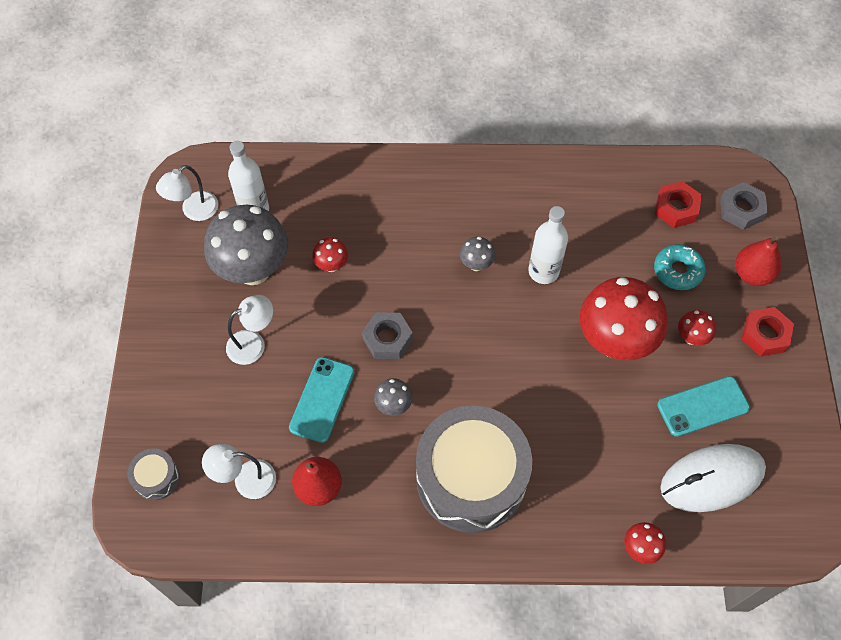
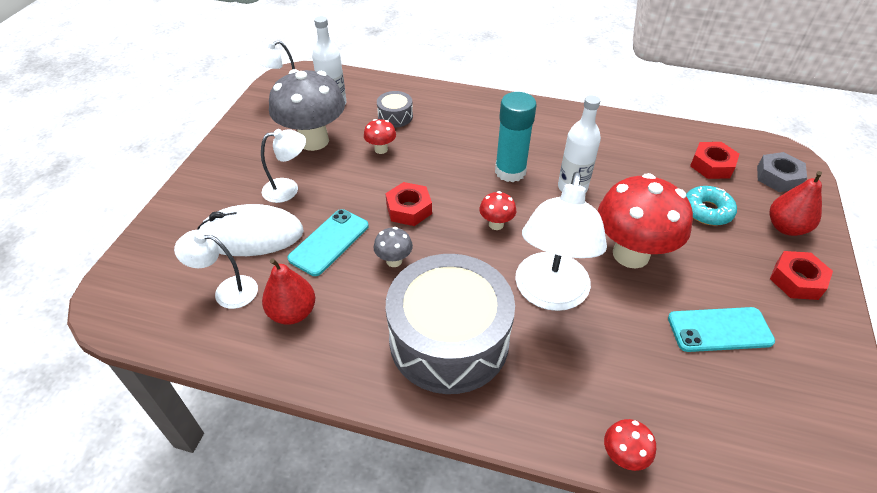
camera: 15 degrees right, 15 degrees down
(156, 478) = (149, 270): grey drum -> grey drum (395, 116)
(387, 339) = (409, 209): grey nut -> red nut
(476, 264) = (510, 171): grey mushroom -> turquoise glue stick
(549, 407) = (549, 294): none -> white lamp
(691, 337) = (714, 267): red mushroom -> red mushroom (496, 224)
(712, 479) = (722, 403): white mouse -> white mouse (251, 235)

